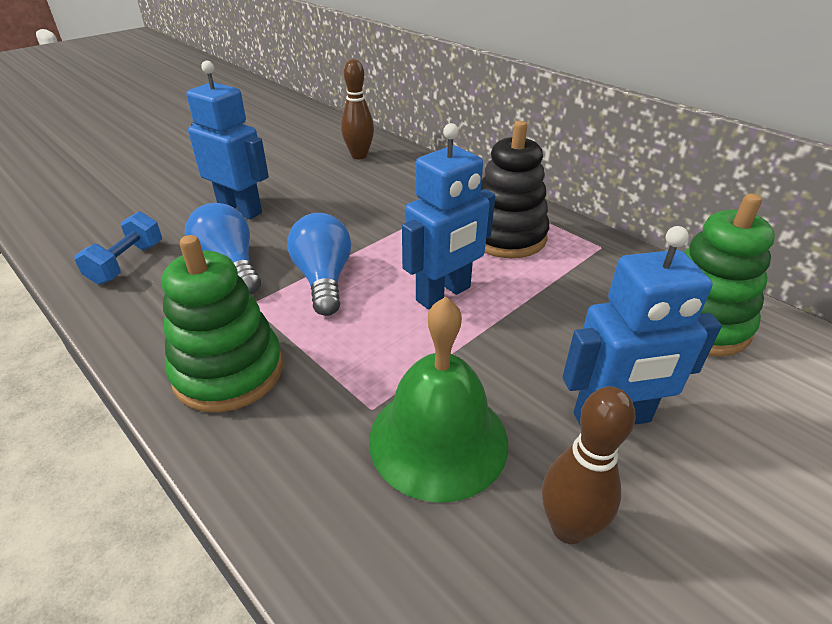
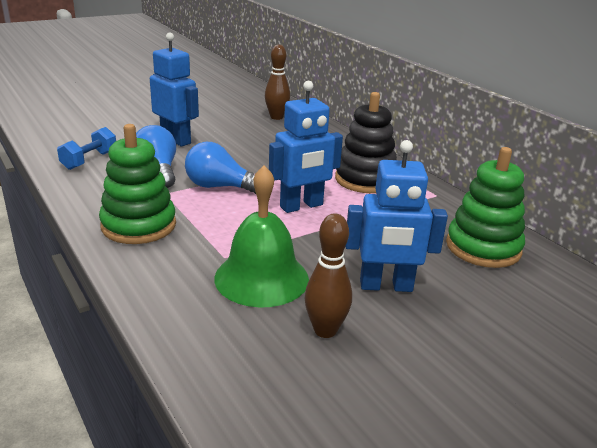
camera: 10 degrees right, 10 degrees down
(323, 279) = (220, 187): blue light bulb -> blue light bulb turned 75 degrees counterclockwise

